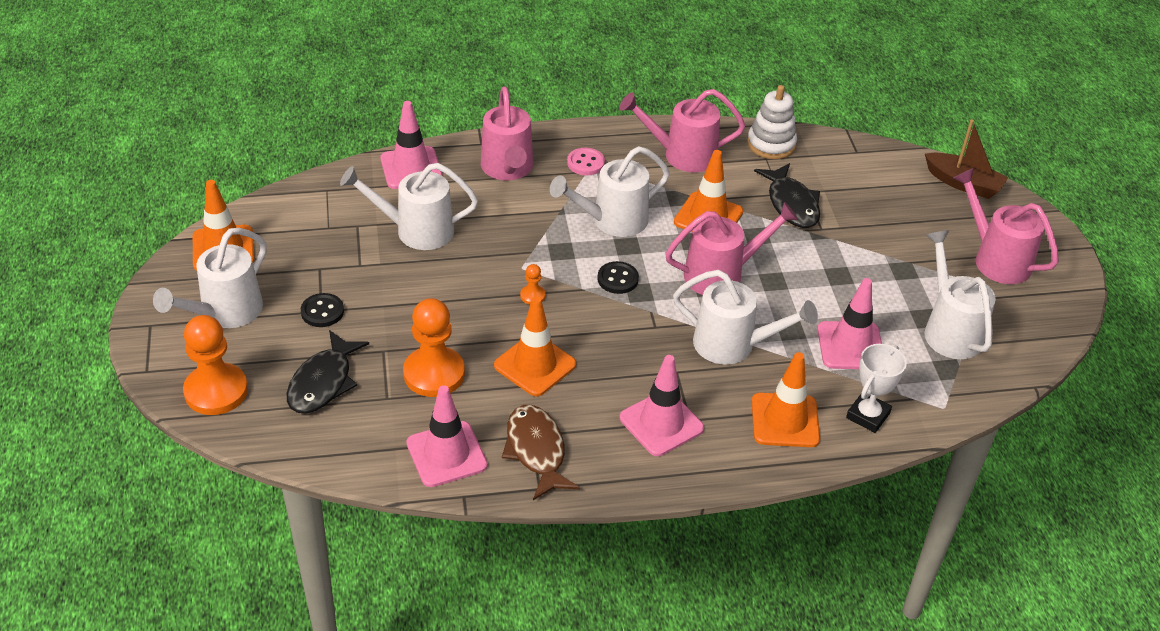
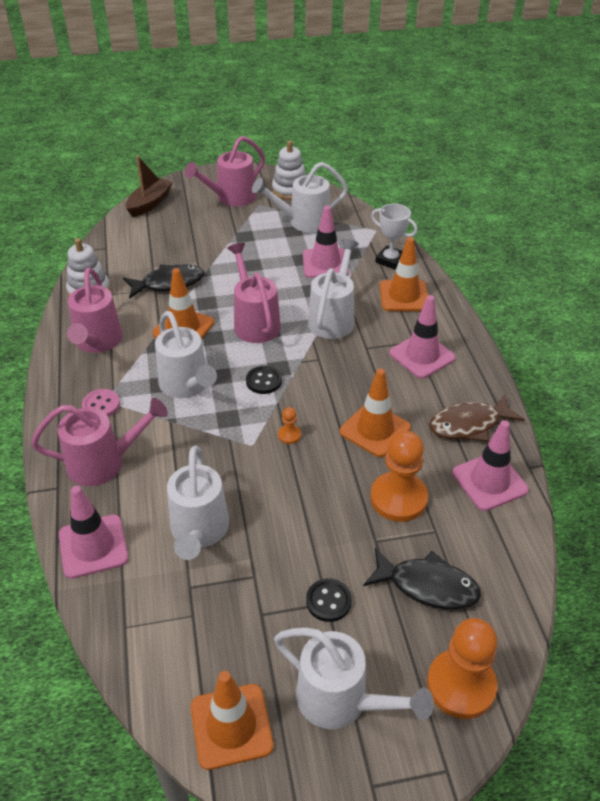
camera: 90 degrees left, 0 degrees up
(1033, 320) = (290, 190): none -> white stacking toy

